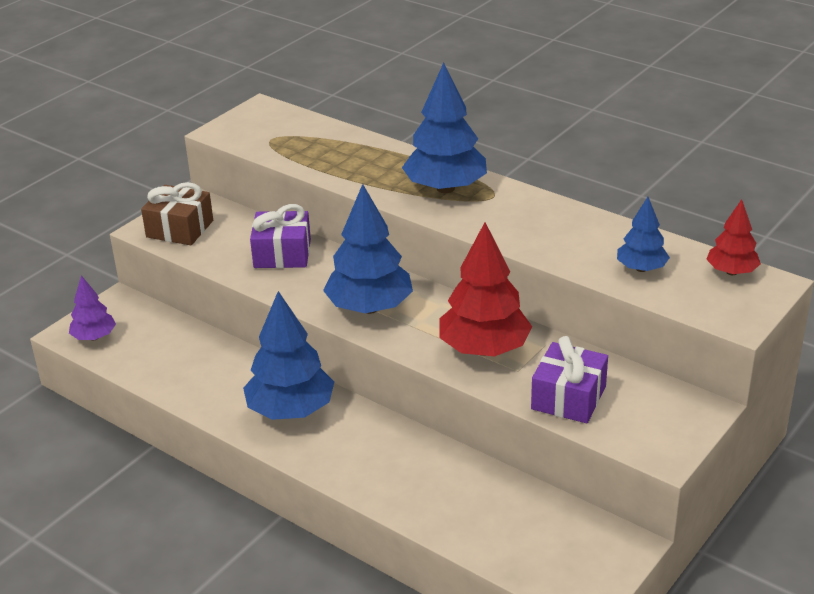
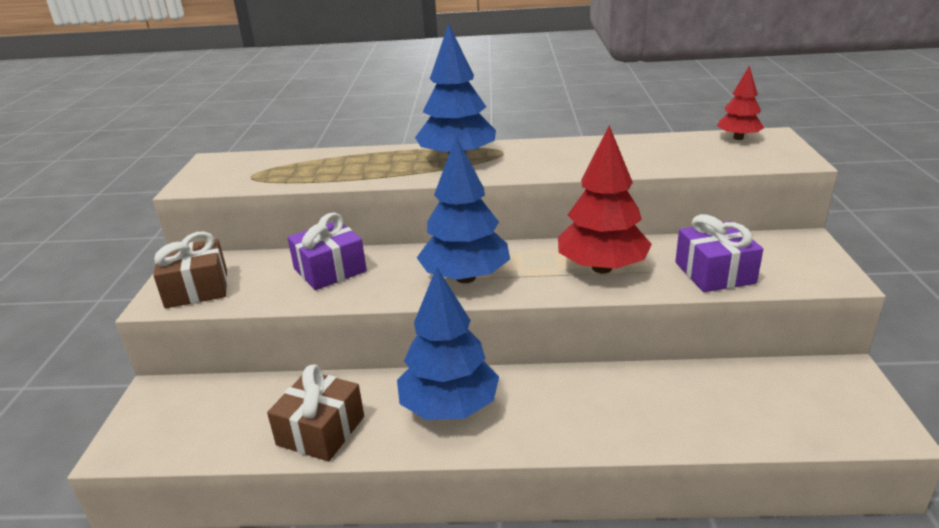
camera: 35 degrees left, 5 degrees down
(94, 337) = (155, 439): purple tree -> none
(193, 383) = (321, 430): none -> brown gift
(641, 268) = (681, 155): blue tree -> none

